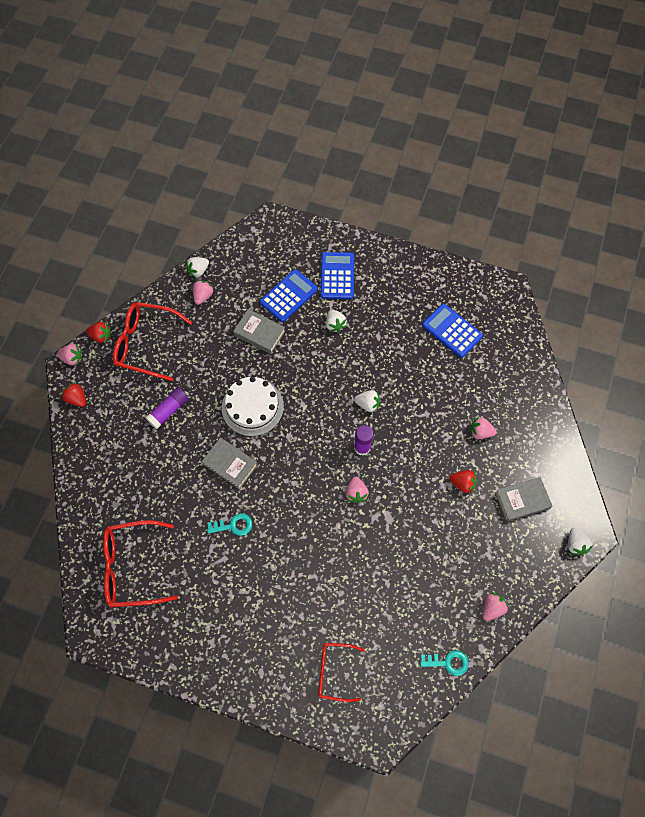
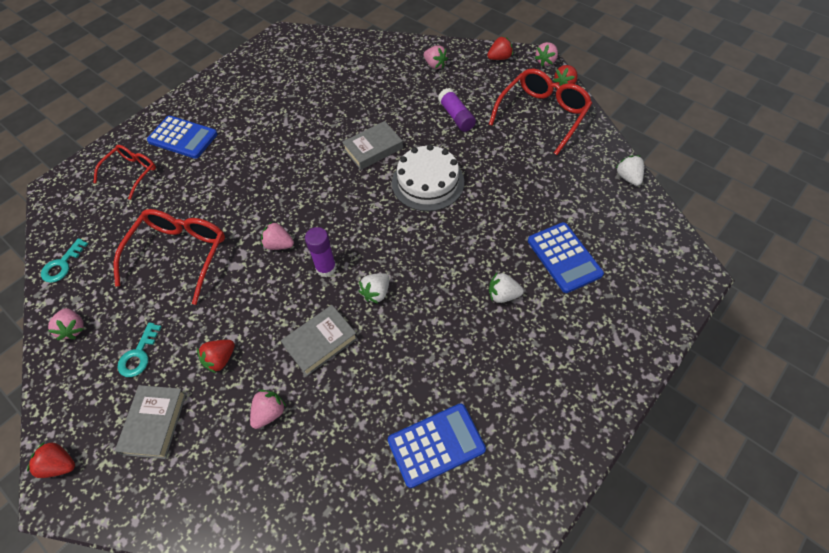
camera: 115 degrees right, 10 degrees down
(133, 566) = (318, 66): red glasses -> red glasses (179, 255)
(203, 296) = (590, 174): pink strawberry -> pink strawberry (435, 65)
(233, 525) = (311, 136): turquoise key -> turquoise key (139, 355)
(259, 333) = (519, 213): grey book -> grey book (320, 342)
(337, 276) = (580, 323): blue calculator -> blue calculator (183, 138)
(575, 544) = (60, 465): white strawberry -> red strawberry

